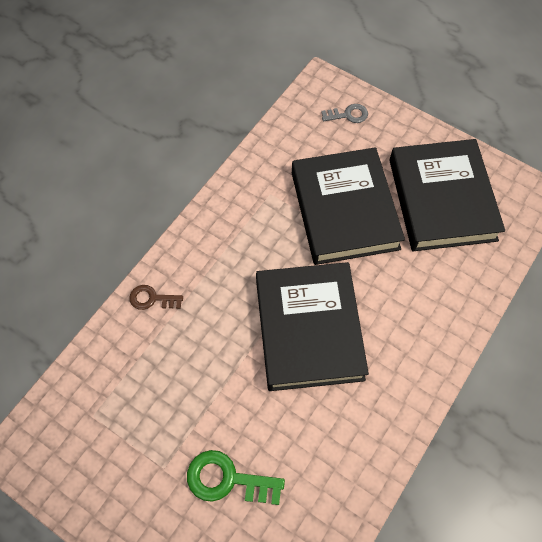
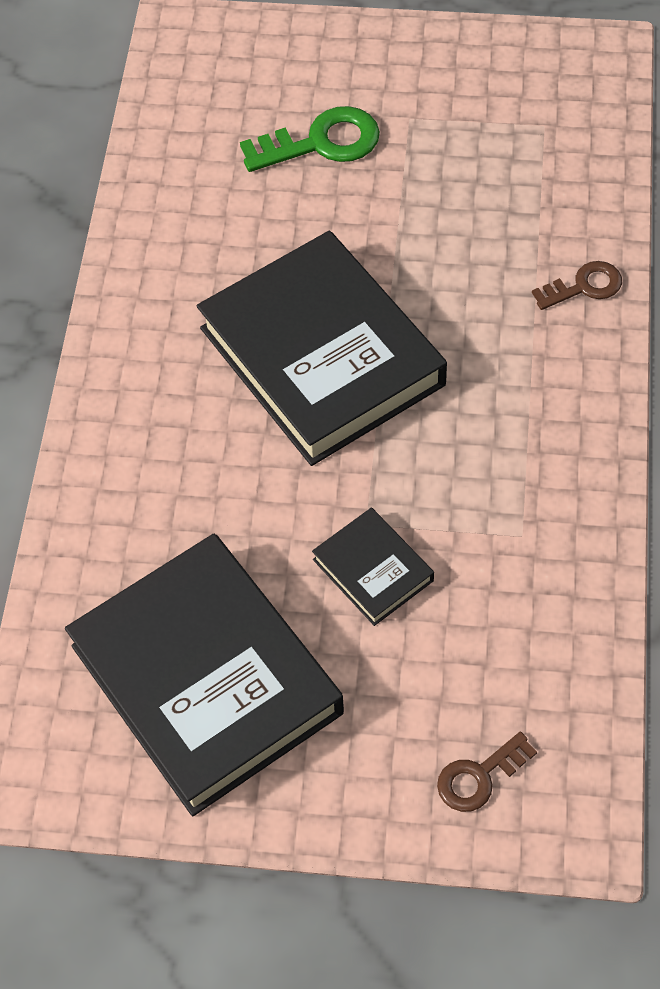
camera: 155 degrees right, 5 degrees down
(344, 210) = (373, 570): black book -> black book, size x0.45
(348, 115) = (479, 776): grey key -> brown key

